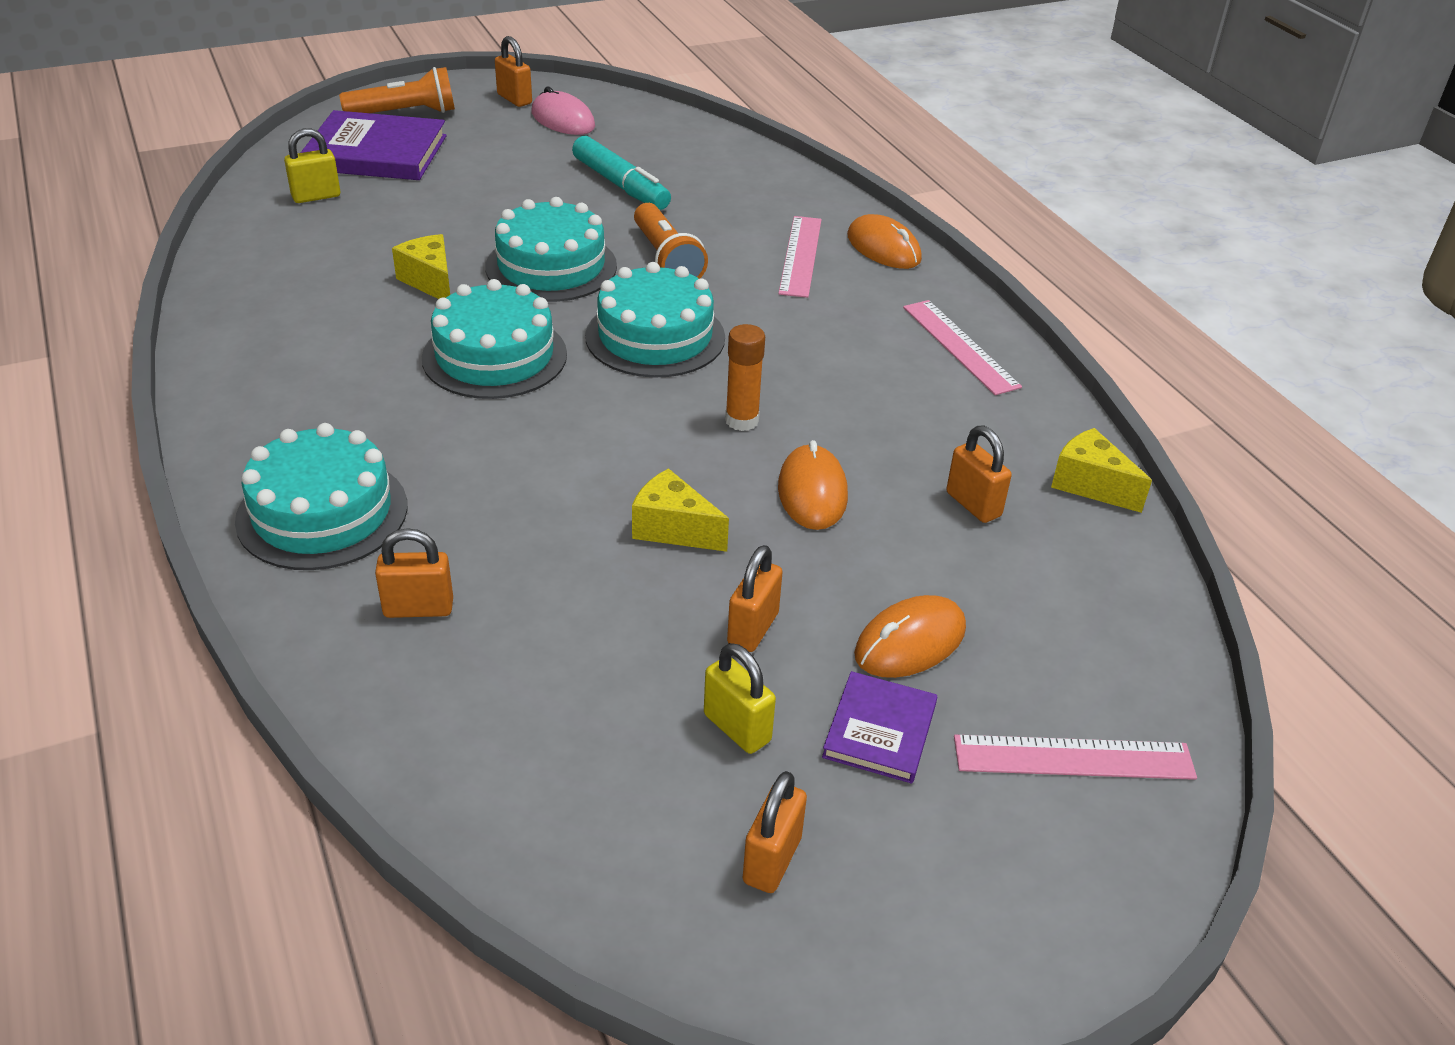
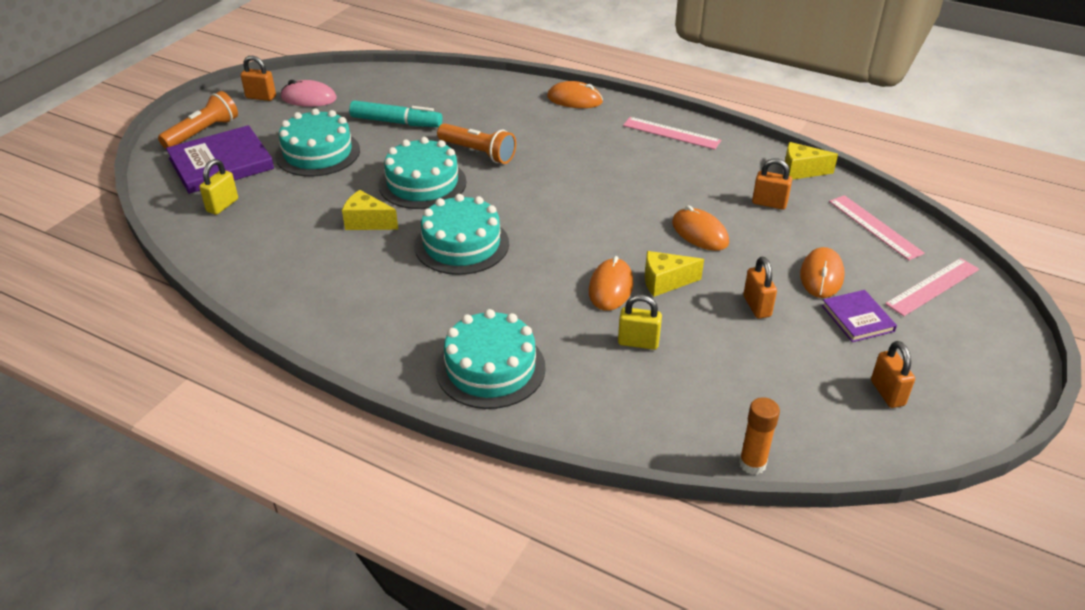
camera: 35 degrees left, 0 degrees up
(418, 608) = (605, 384): orange padlock -> none
(594, 498) = (610, 287): none -> orange mouse
(655, 337) = (528, 195): turquoise cake -> turquoise cake (318, 153)
(737, 728) = (806, 351): yellow padlock -> yellow padlock (638, 342)
(742, 420) = (625, 216): orange glue stick -> orange glue stick (752, 464)
(800, 256) = (541, 121): pink ruler -> pink ruler (875, 227)

